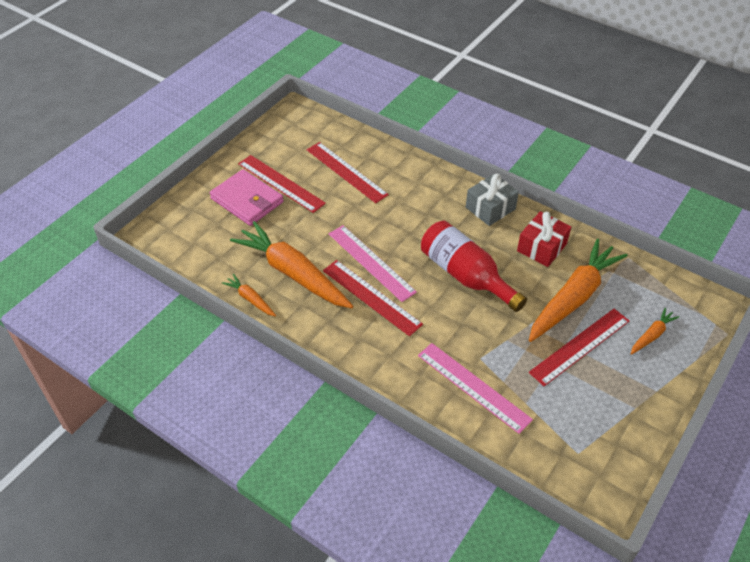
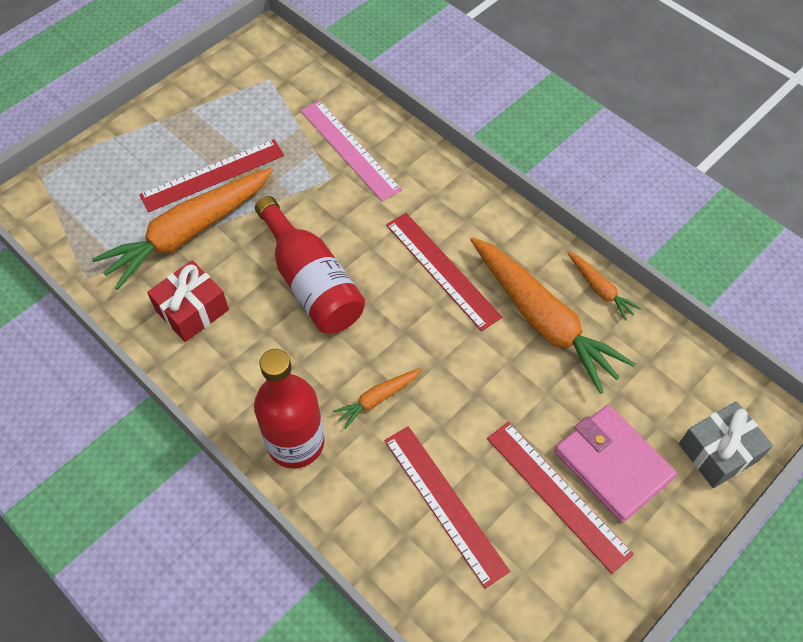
camera: 170 degrees left, 10 degrees up
(371, 262) = (433, 321): pink ruler -> none
(442, 188) = (295, 442): none -> red bottle
(490, 208) = (235, 389): grey gift -> grey gift (718, 452)
(652, 335) = (124, 176): orange carrot -> orange carrot (377, 399)

